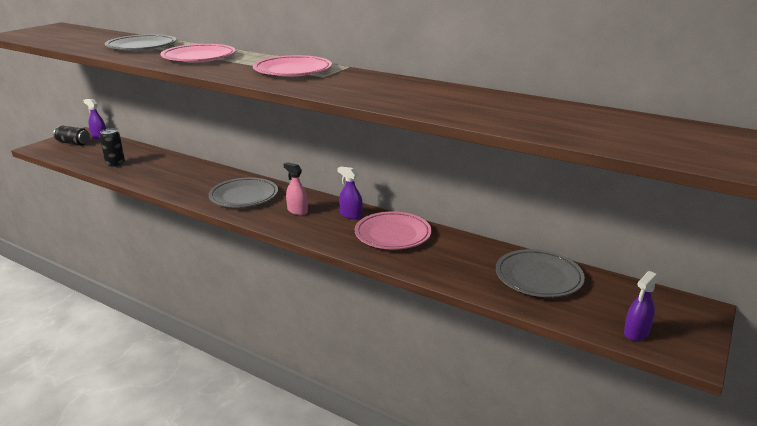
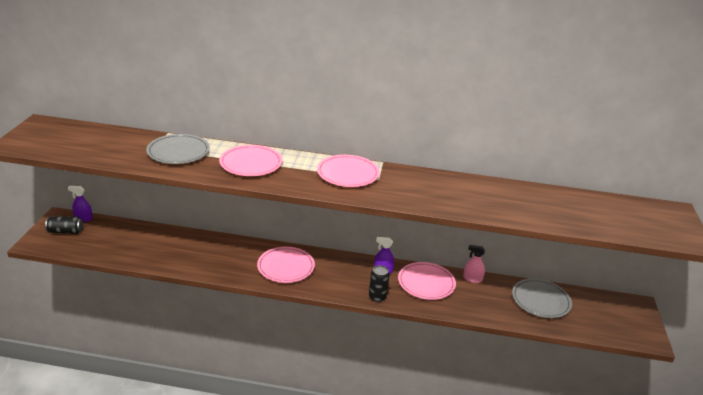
camera: 25 degrees left, 5 degrees up
(115, 164) = (136, 251): black can -> black can (377, 297)
(244, 196) = (286, 267): grey plate -> pink plate
(297, 211) = (340, 274): pink spray bottle -> pink spray bottle (472, 279)
(636, 332) = (616, 331): purple spray bottle -> none

